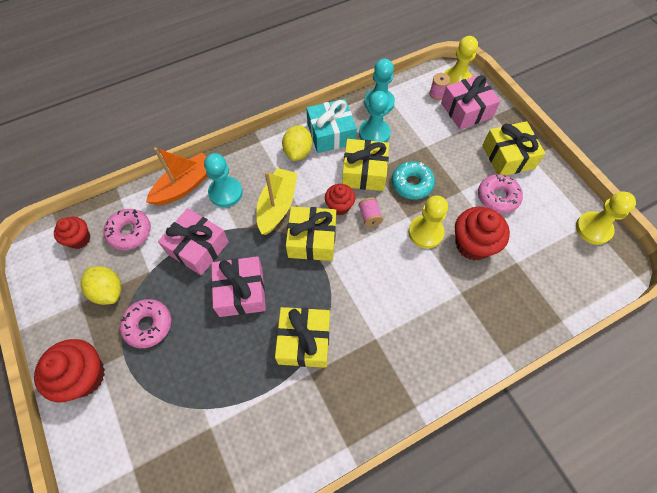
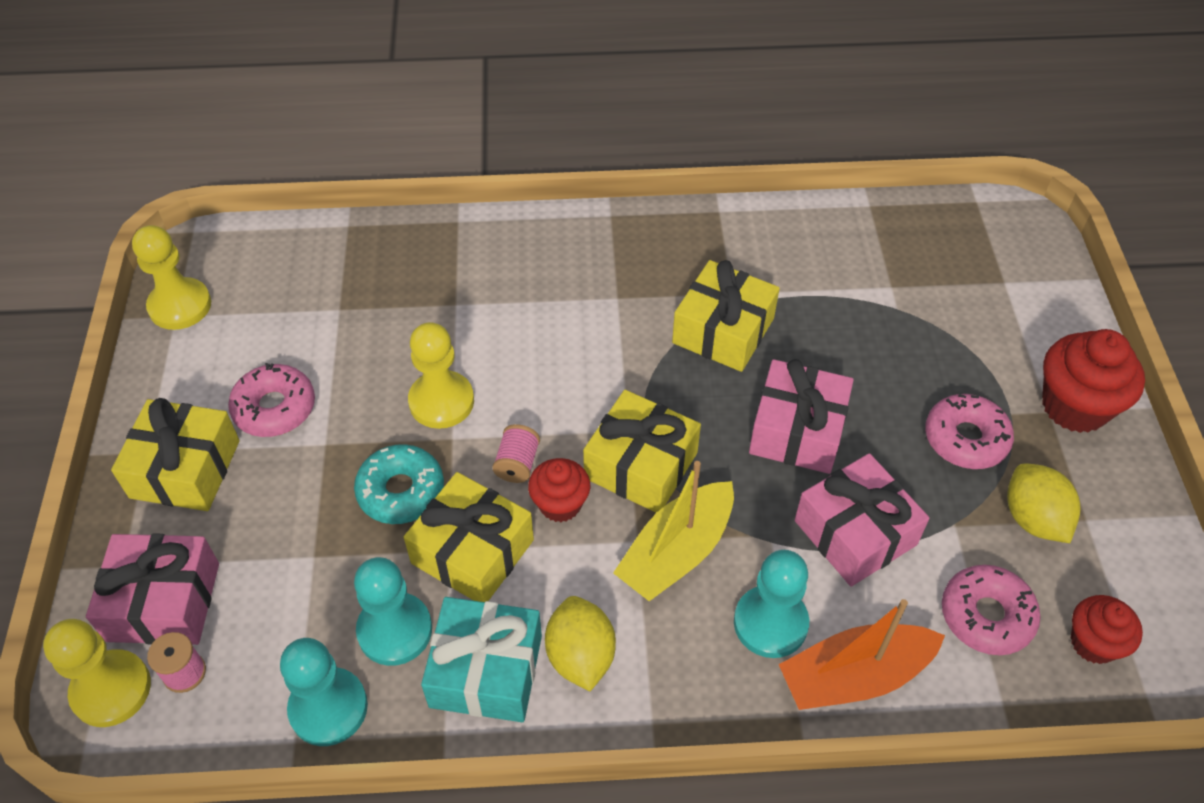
camera: 155 degrees left, 10 degrees down
(298, 152) = (580, 656): yellow lemon -> yellow lemon turned 45 degrees counterclockwise
(473, 244) = (382, 356): red cupcake -> none

